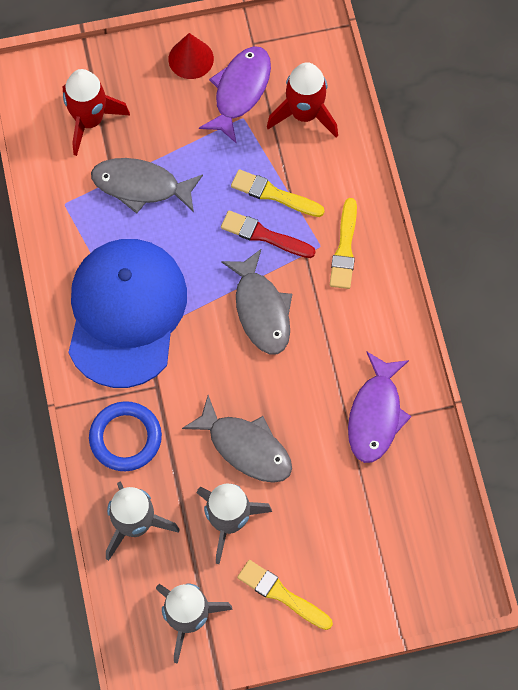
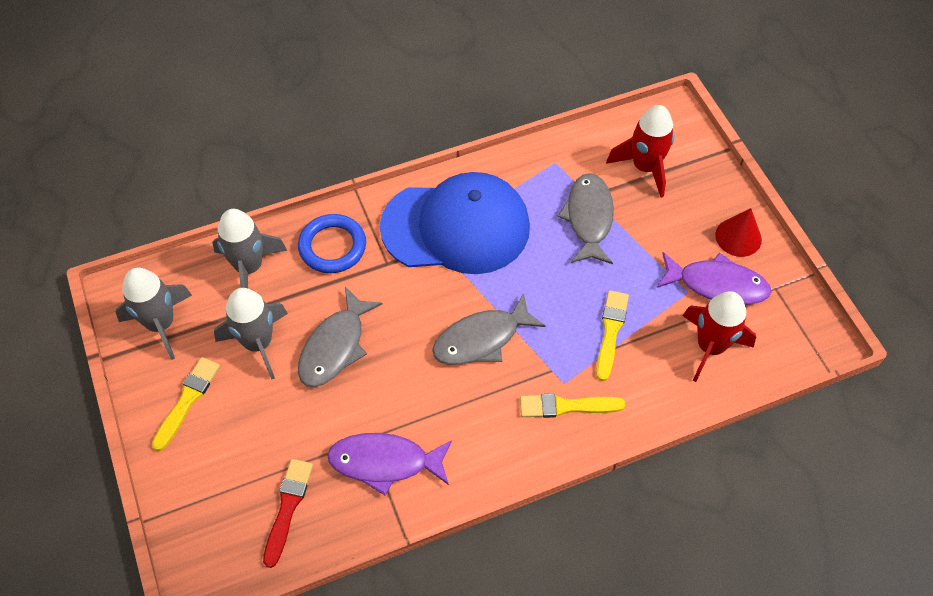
camera: 80 degrees right, 10 degrees down
(264, 235) = (563, 329): red brush -> red brush (288, 507)

